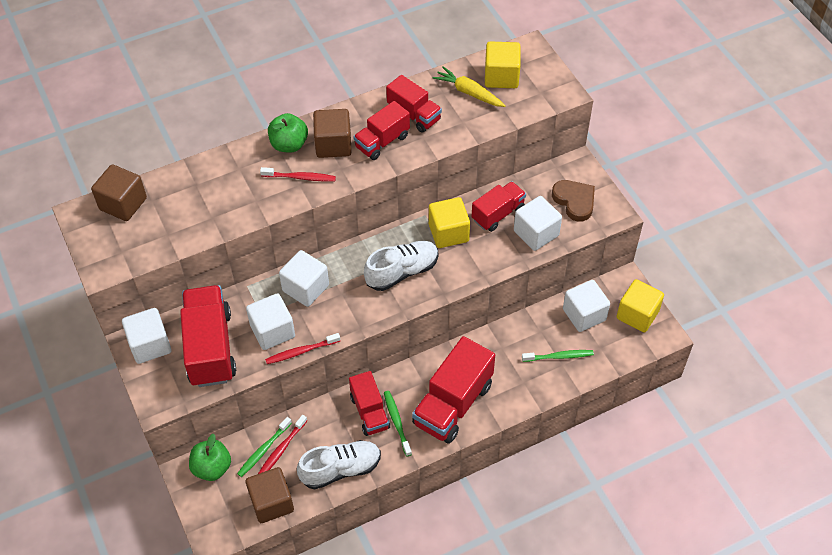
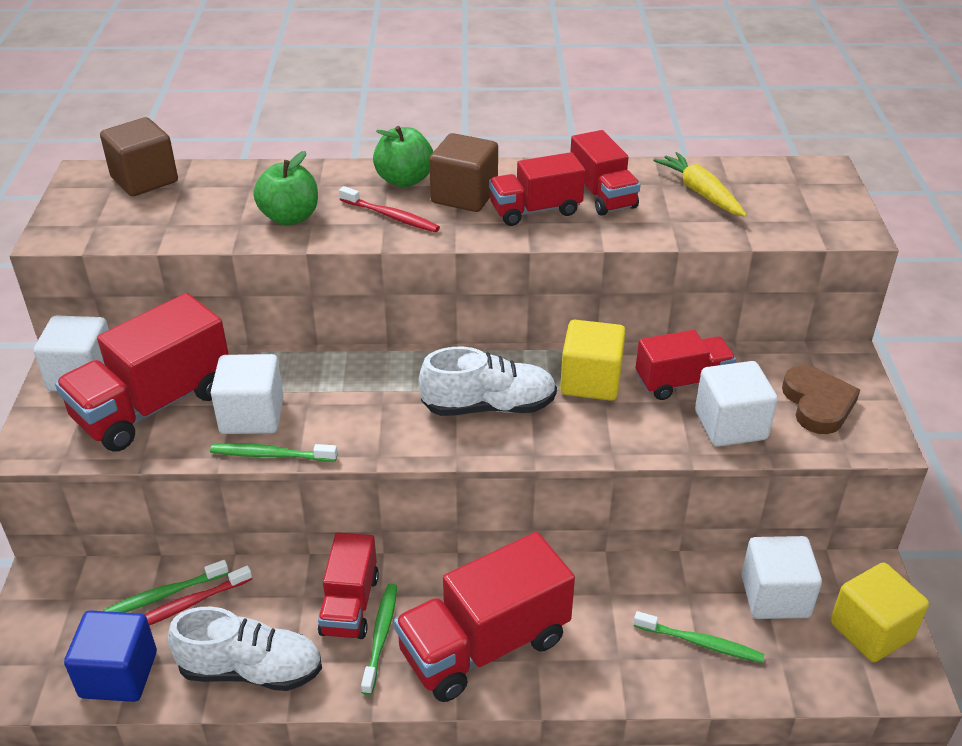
camera: 25 degrees right, 15 degrees down
(210, 348) = (154, 406): red truck -> red truck turned 150 degrees counterclockwise
(212, 468) = (78, 589): green apple -> green apple (290, 217)
(271, 502) = (119, 674): brown cube -> blue cube
(301, 351) = (270, 455): red toothbrush -> green toothbrush
(305, 288) = (337, 380): white cube -> none
(501, 77) = (761, 189): yellow cube -> none

